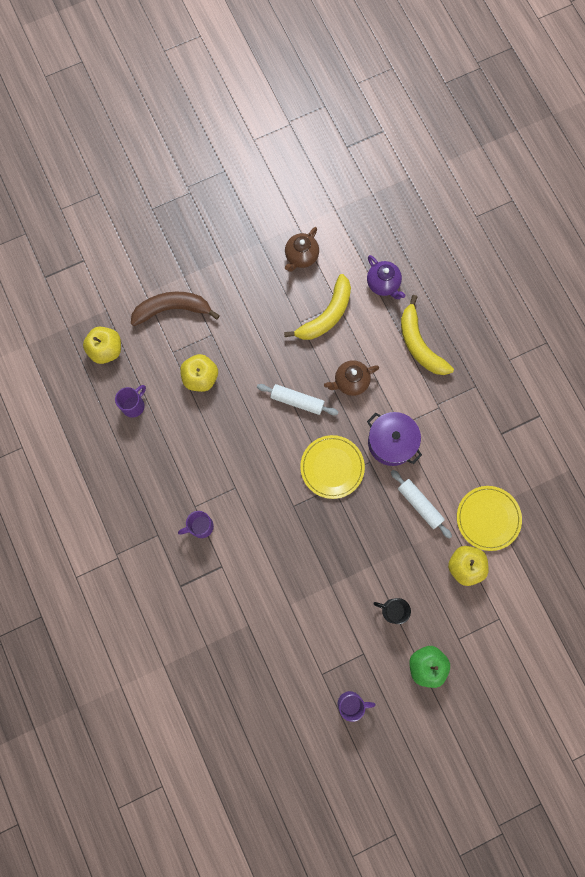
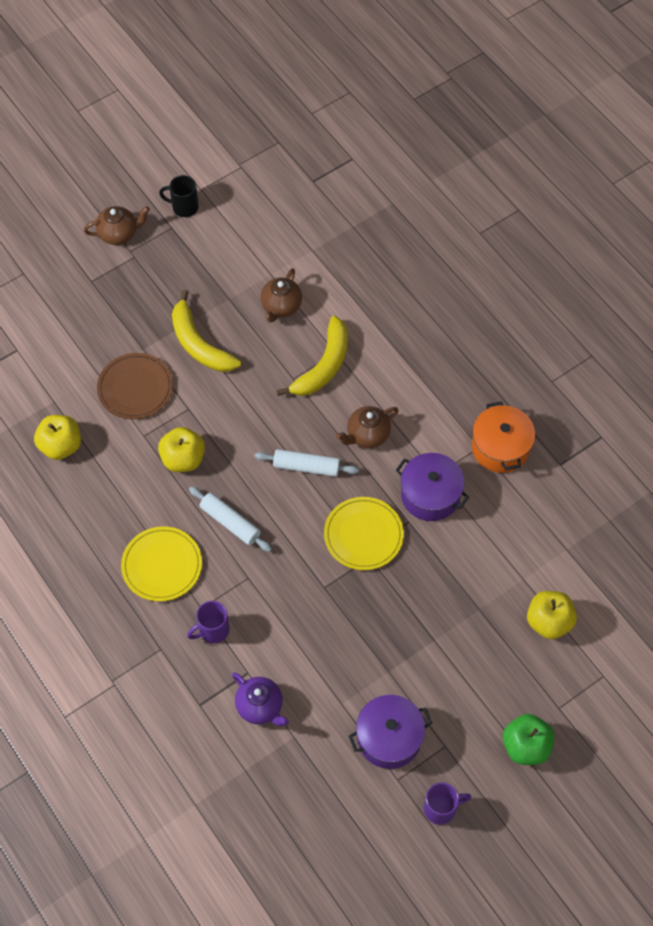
camera: 10 degrees left, 15 degrees down
(134, 405) = (106, 503): purple mug -> none
(172, 309) = (135, 388): brown banana -> brown plate
(180, 169) = (119, 234): none -> brown teapot
(321, 639) = (389, 738): none -> purple pot
(383, 284) = (385, 322): purple teapot -> purple teapot (260, 706)
(392, 610) = (470, 688): black mug -> black mug (184, 207)
(419, 344) = (441, 380): yellow banana -> yellow banana (199, 344)
(419, 504) = (479, 560): white rolling pin -> white rolling pin (230, 522)
(456, 411) = (500, 447): none -> orange pot
(488, 518) = (565, 562): yellow plate -> yellow plate (162, 565)

